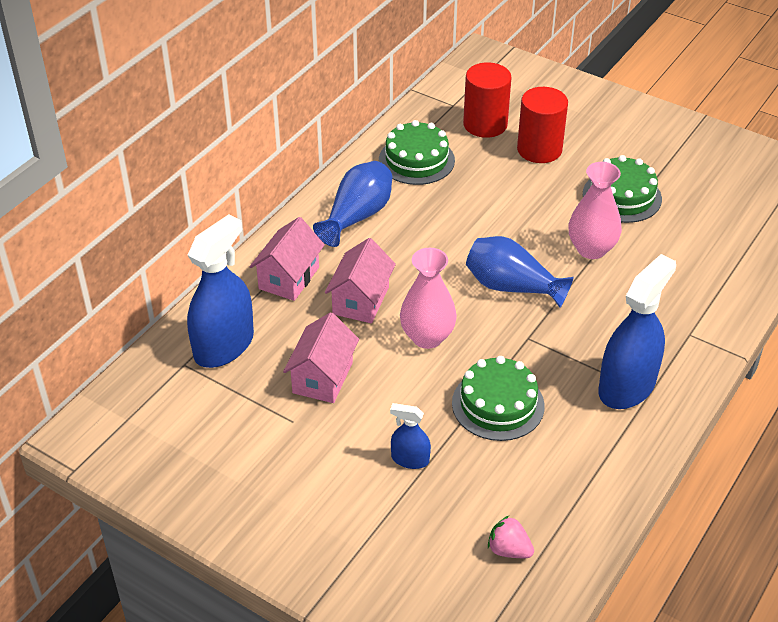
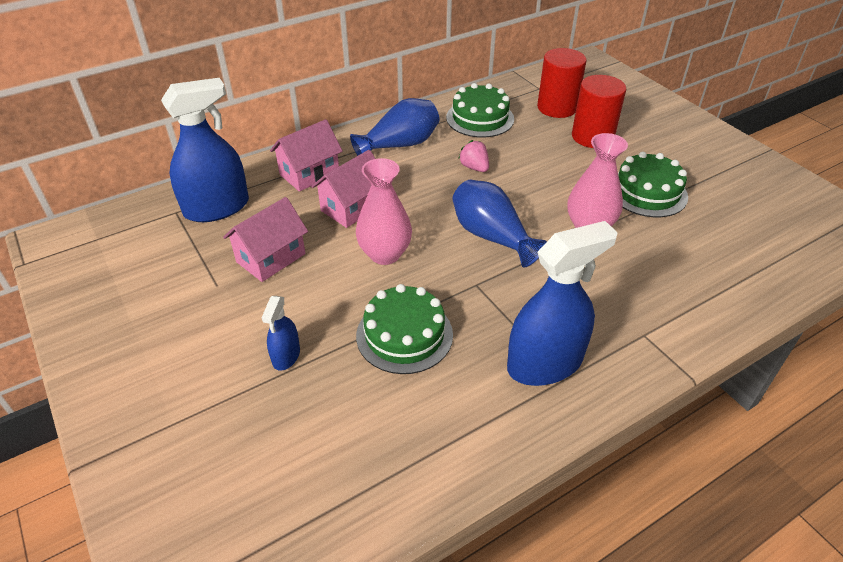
camera: 25 degrees right, 0 degrees up
(410, 459) = (286, 356): blue spray bottle -> blue spray bottle turned 120 degrees counterclockwise
(509, 550) = (308, 486): pink strawberry -> pink strawberry (474, 167)

